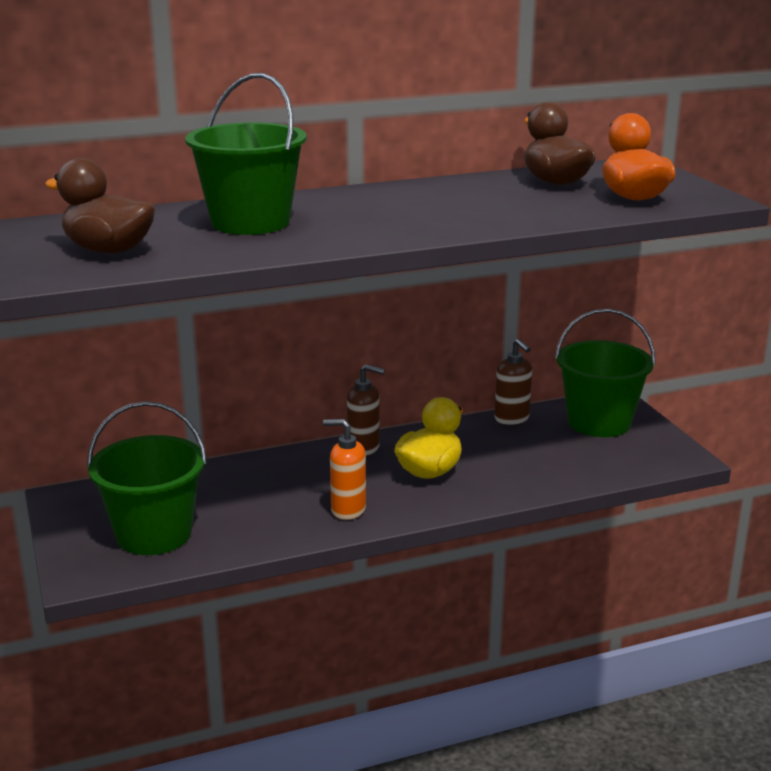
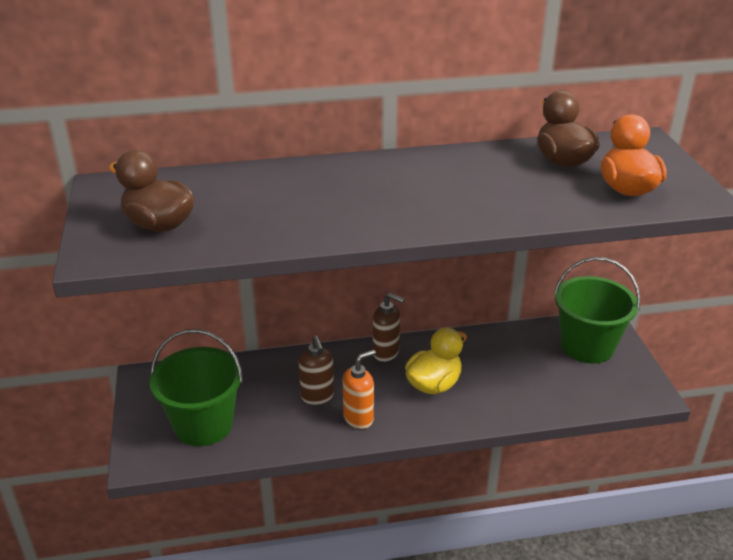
camera: 10 degrees right, 10 degrees up
(250, 222) = (285, 196): green bucket -> none
(347, 510) = (359, 418): orange soap dispenser -> orange soap dispenser turned 120 degrees clockwise
(512, 419) = (514, 334): brown soap dispenser -> brown soap dispenser (317, 396)

